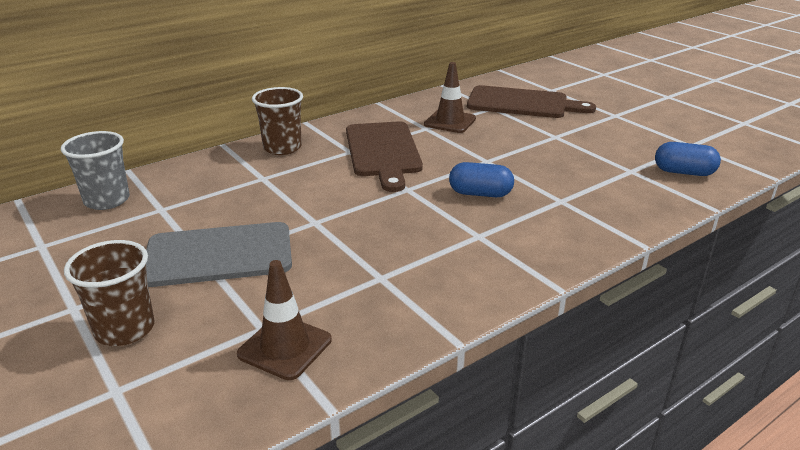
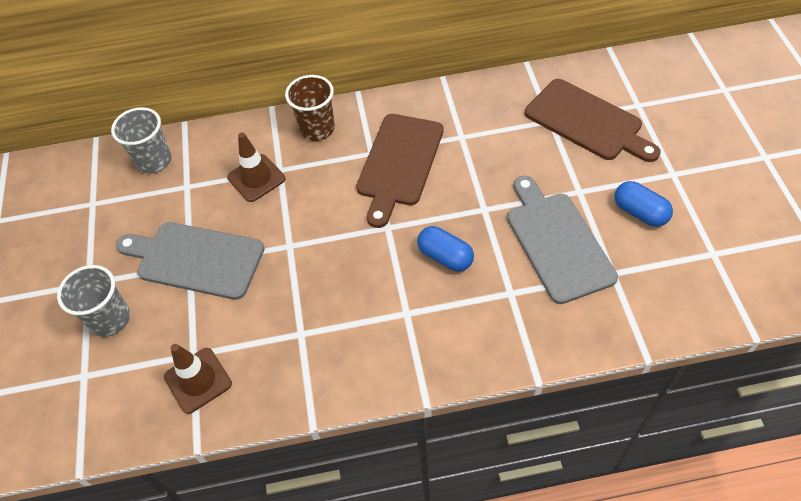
camera: 30 degrees right, 25 degrees up
(125, 329) = (110, 319): brown cup -> grey cup
(450, 122) = (491, 133): brown traffic cone -> brown traffic cone (256, 178)
(568, 165) = (557, 242): none -> grey cutting board
(683, 172) = (665, 295): blue capsule -> blue capsule (639, 212)

